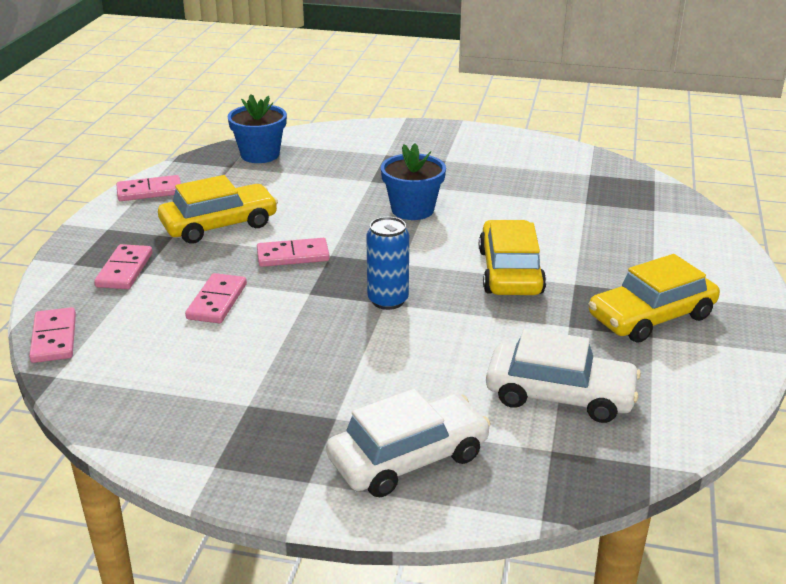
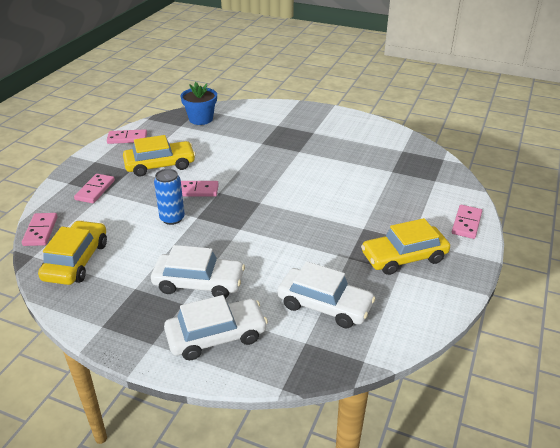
camera: 10 degrees right, 5 degrees up
(217, 301) = (141, 217): pink domino -> pink domino (466, 223)
(350, 386) = (199, 283): none -> white car
(388, 300) = (242, 227): blue can -> blue can (172, 218)
(412, 210) = (280, 166): blue flower pot -> none
(510, 272) = (325, 215): yellow car -> yellow car (76, 261)

